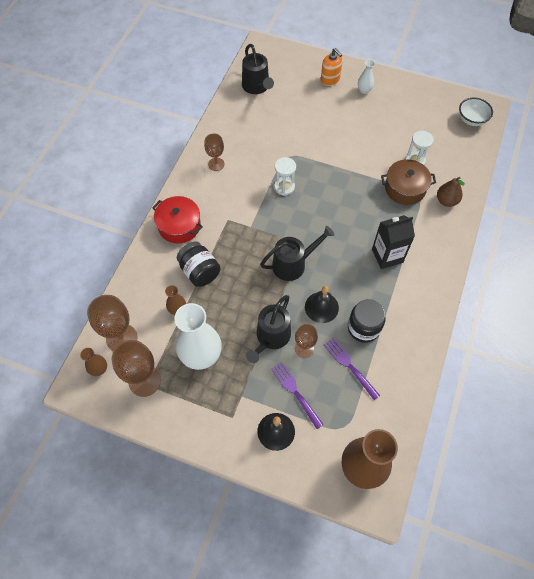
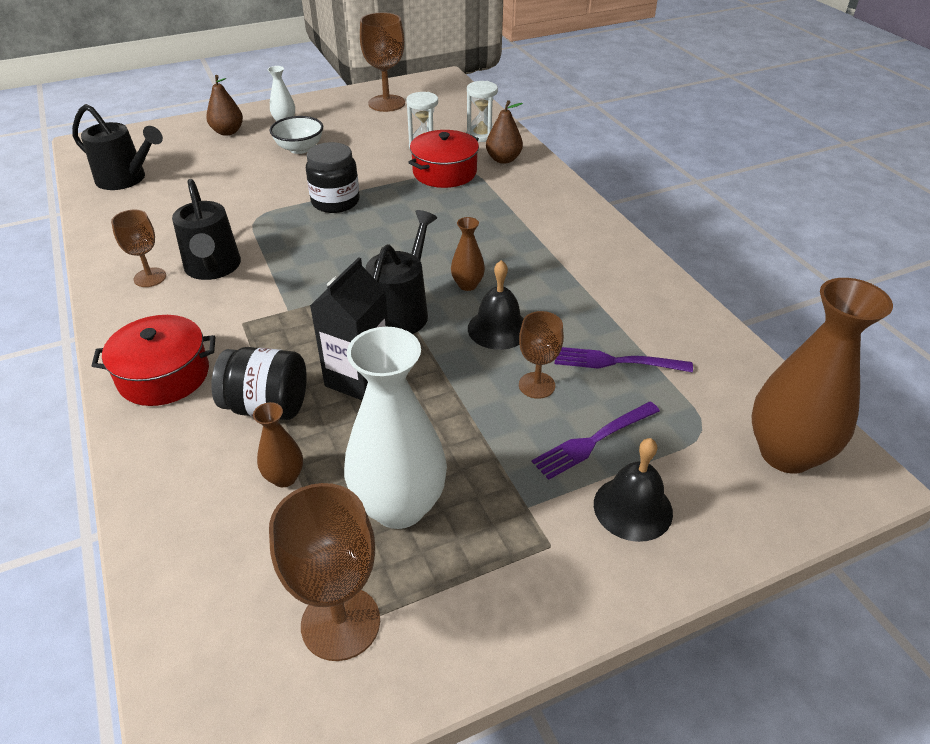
camera: 45 degrees left, 20 degrees down
(99, 369) = (224, 682): brown vase -> brown vase (467, 285)
(121, 338) = (220, 595): brown goblet -> brown goblet (386, 103)
(271, 337) = (476, 406): black watering can -> black watering can (213, 268)
(284, 187) = (288, 247): white hourglass -> white hourglass (481, 135)
(295, 392) = (593, 441): purple fork -> purple fork turned 45 degrees counterclockwise
(330, 79) = (228, 132): orange soap dispenser -> brown pear
(363, 328) = (576, 314): black jar -> black jar (335, 202)
(387, 256) = (507, 235): black carton -> black carton (358, 378)
(405, 188) = (444, 172): brown pot -> red pot
(471, 120) = (439, 93): white bowl -> white bowl (299, 148)

